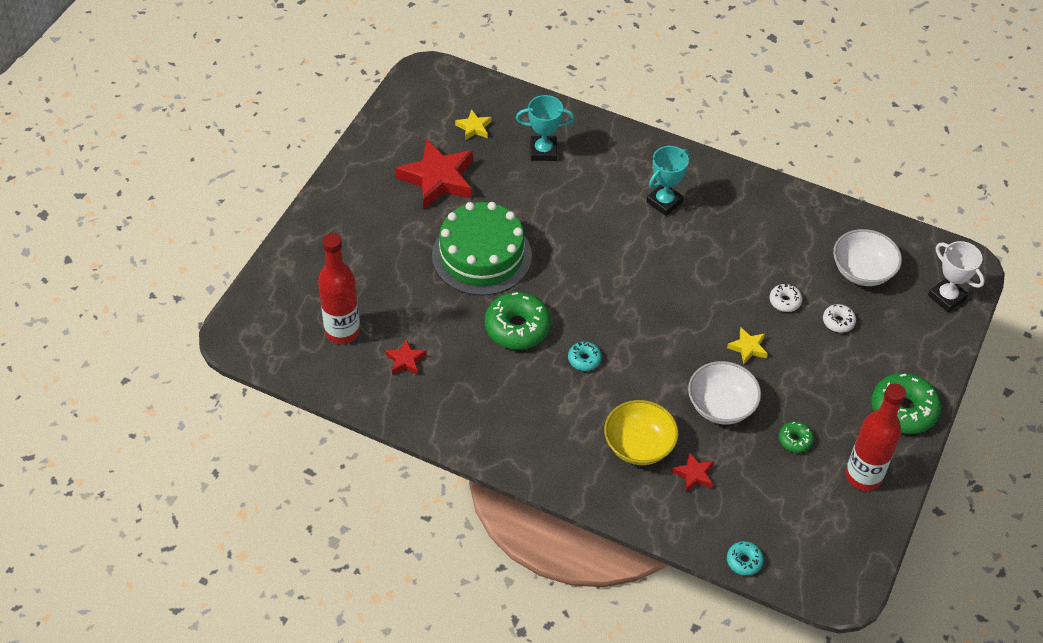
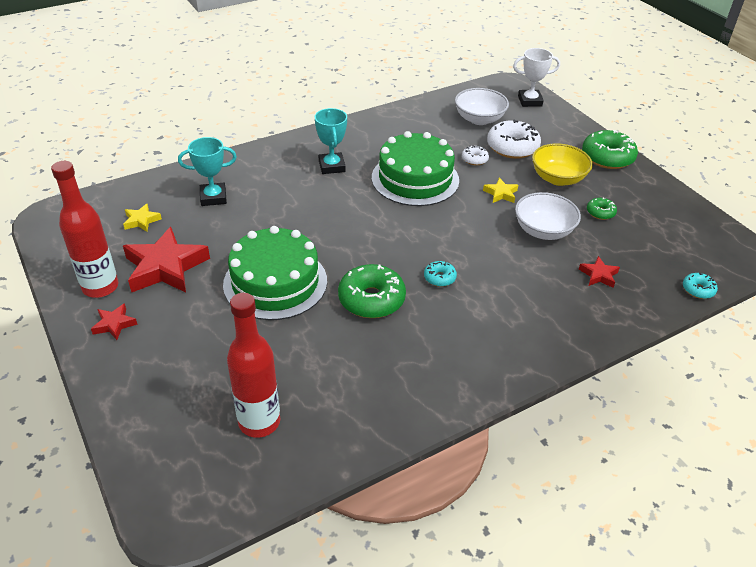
camera: 55 degrees left, 10 degrees down
(405, 360) = (338, 391): red star -> red star (114, 324)
(543, 151) = (213, 197): turquoise trophy -> turquoise trophy turned 45 degrees clockwise
(639, 445) = (549, 290): yellow bowl -> yellow bowl (558, 178)
(706, 272) = (415, 179): none -> green cake
(838, 322) = (512, 147): white donut -> white donut, size x2.00
(863, 476) = (652, 199): red bottle -> red bottle (100, 287)

